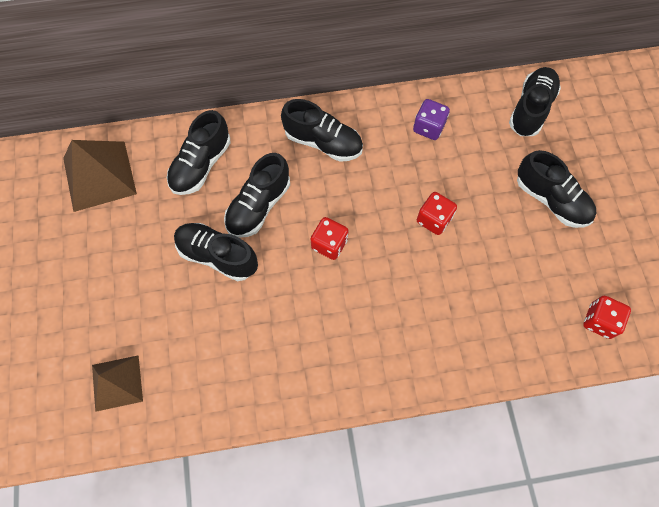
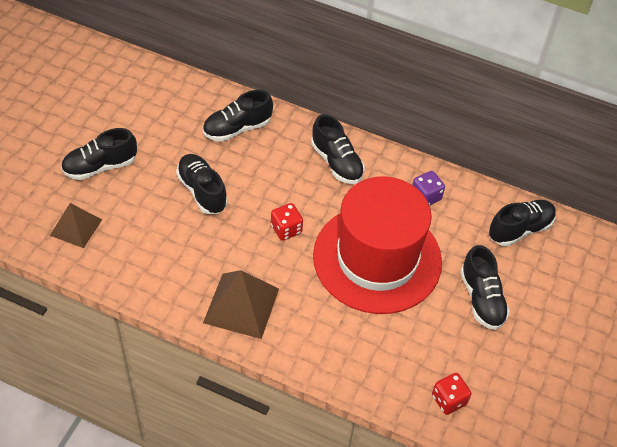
camera: 30 degrees right, 15 degrees down
(99, 176) = (163, 97): brown pyramid -> brown pyramid (241, 305)
(259, 206) = (256, 176): black shoe -> black shoe (100, 166)
(434, 219) = (377, 258): red dice -> red hat

